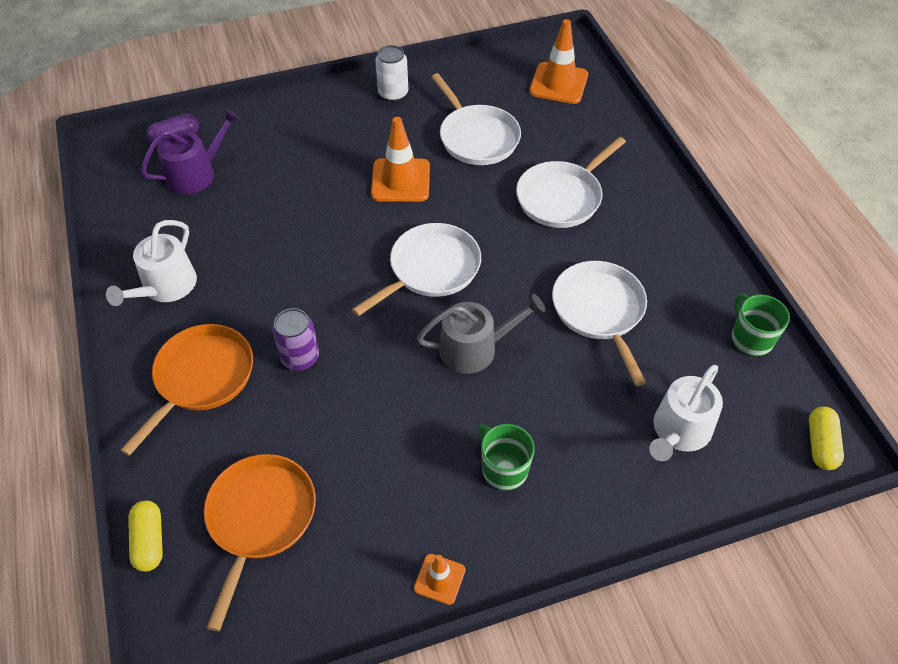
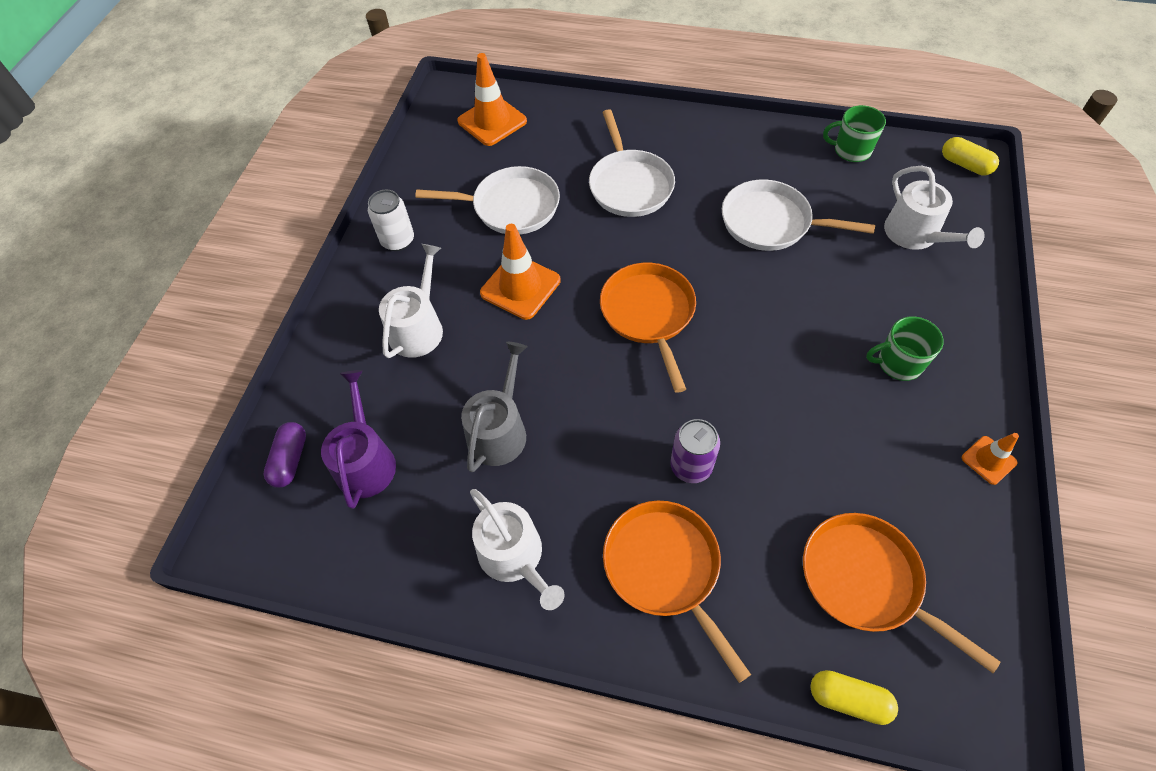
camera: 55 degrees left, 5 degrees up
(323, 144) = (419, 327): none -> white watering can
(430, 269) = (649, 314): white pan -> orange pan
(475, 348) = (760, 324): grey watering can -> grey watering can (499, 430)

